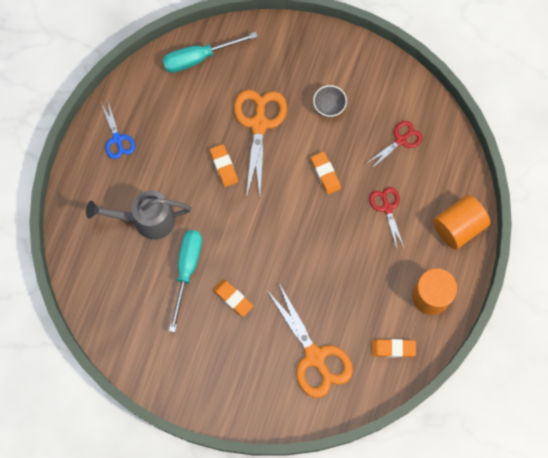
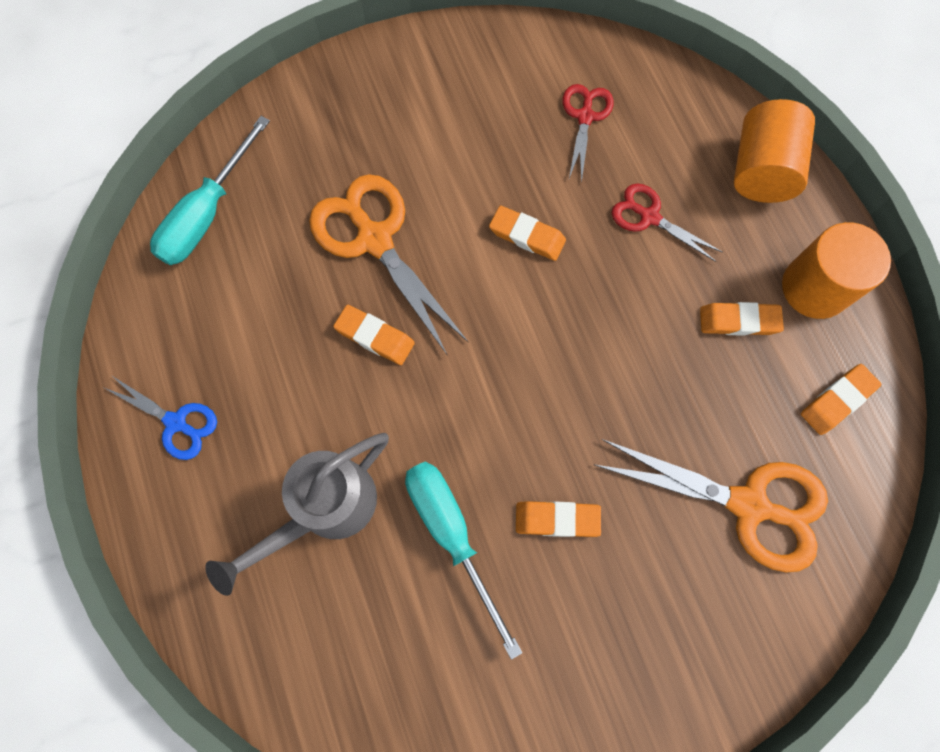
camera: 40 degrees left, 0 degrees up
(329, 107) = (451, 145): grey bowl -> none
(383, 283) = (738, 321): none -> orange eraser

